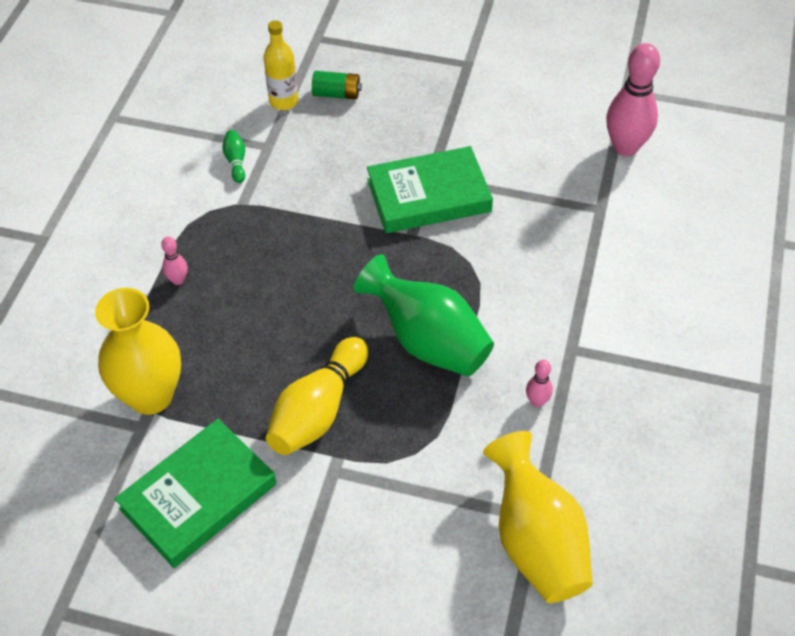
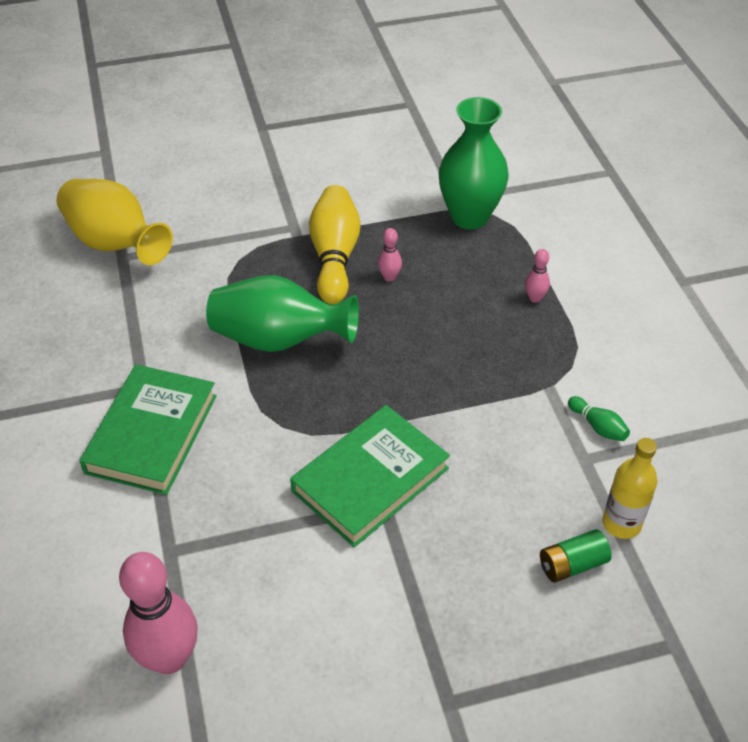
camera: 150 degrees right, 5 degrees down
(151, 396) = (469, 217): yellow vase -> green vase
(198, 496) = (377, 179): green book -> green book (151, 434)
(537, 401) = (155, 332): pink bowling pin -> pink bowling pin (389, 277)

